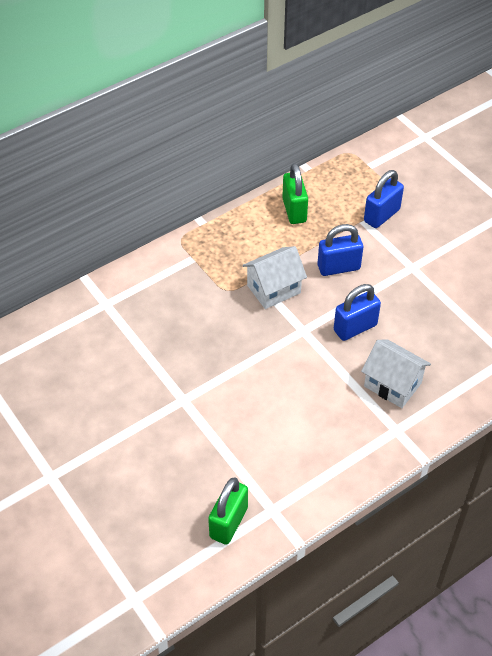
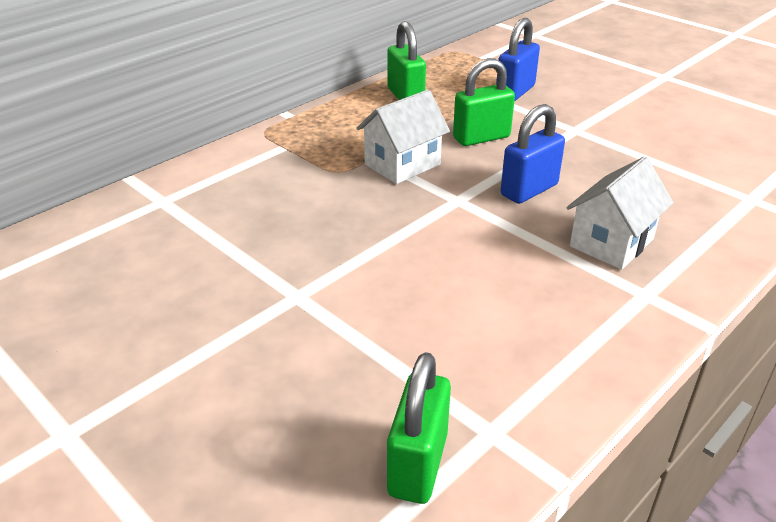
camera: 10 degrees left, 15 degrees down
(338, 267) = (481, 138): blue padlock -> green padlock
(392, 384) = (611, 242): white house -> white house turned 75 degrees counterclockwise

